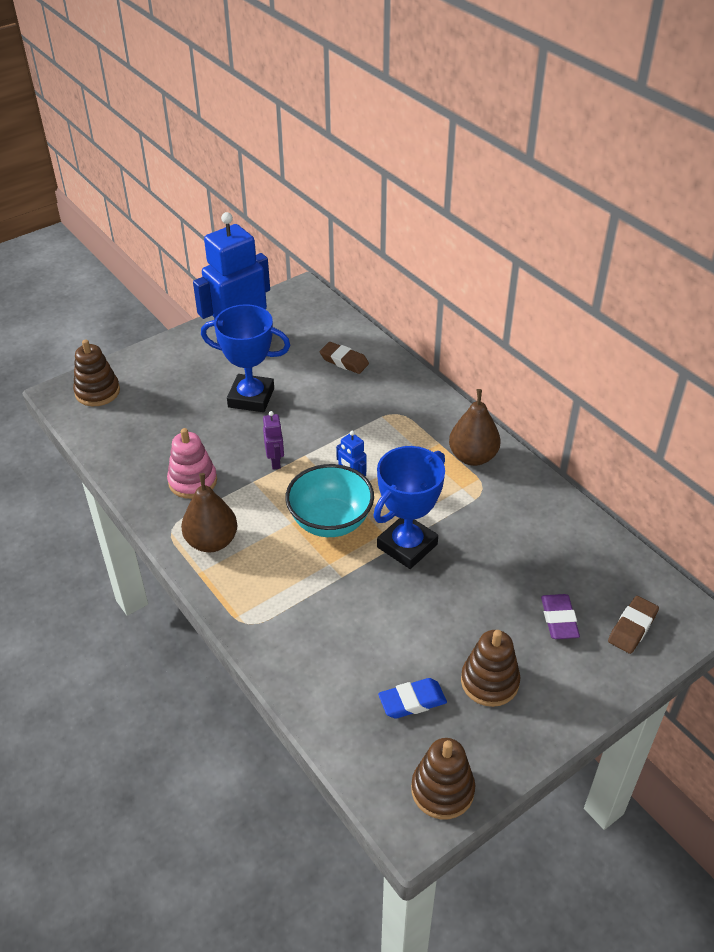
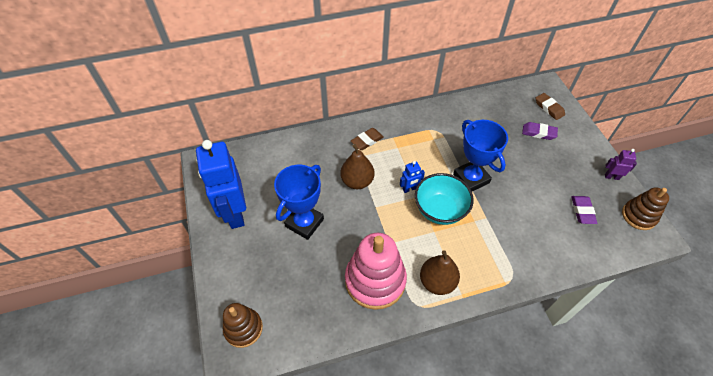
camera: 70 degrees left, 10 degrees up
(193, 481) = (375, 280): pink stacking toy -> pink stacking toy, size x1.68
(275, 462) = (375, 225): purple robot -> purple robot (611, 177)
(344, 361) = (294, 160): brown eraser -> brown eraser (367, 141)
(412, 701) = (582, 211): blue eraser -> purple eraser
(473, 457) = (411, 126): brown pear -> brown pear (357, 181)
(489, 682) = (574, 174): brown stacking toy -> none

